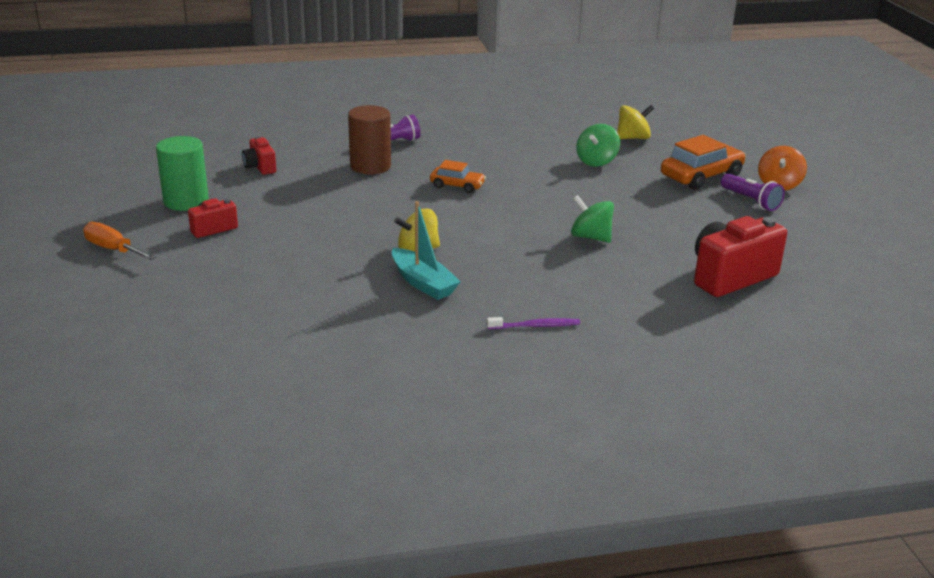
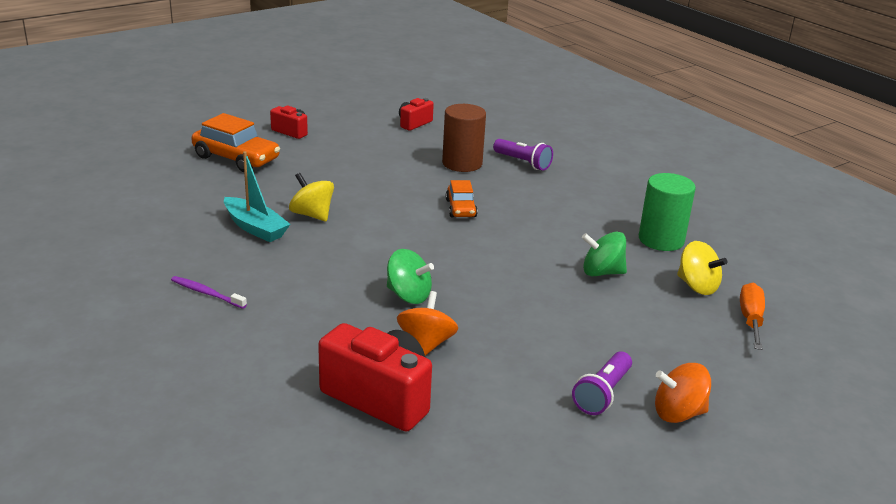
camera: 65 degrees right, 0 degrees up
(113, 249) = (235, 110): orange screwdriver -> orange screwdriver (750, 319)
(186, 201) = (329, 113): green cylinder -> green cylinder (661, 240)
(423, 283) = (255, 228): turquoise boat -> turquoise boat turned 75 degrees counterclockwise
(536, 326) = (206, 293): purple toothbrush -> purple toothbrush turned 150 degrees clockwise
(590, 237) = (408, 295): green spinning top -> green spinning top turned 105 degrees clockwise
(666, 245) = (426, 344): none -> orange spinning top
(701, 176) = (638, 348): orange car -> orange car (236, 158)

